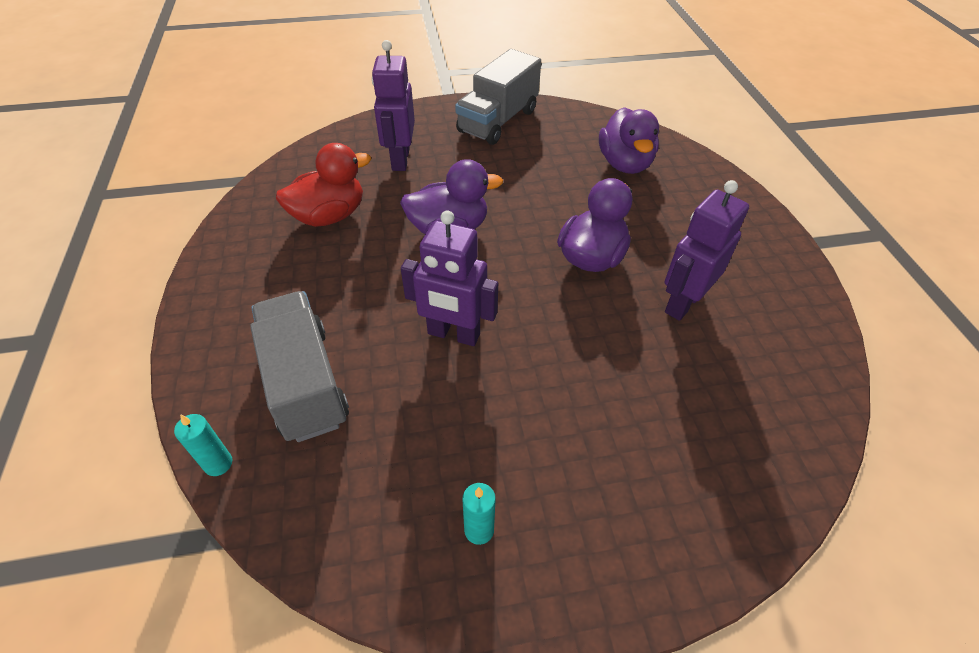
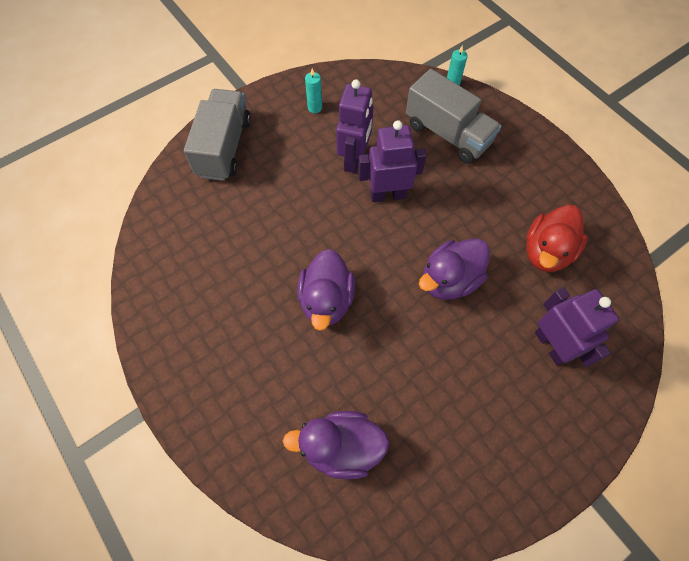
camera: 155 degrees right, 15 degrees up
(498, 121) = (506, 463): grey truck -> grey truck (224, 147)
(624, 164) = (341, 447): purple duck -> purple duck turned 60 degrees counterclockwise
(683, 303) = (246, 285): purple robot -> purple robot (354, 159)

